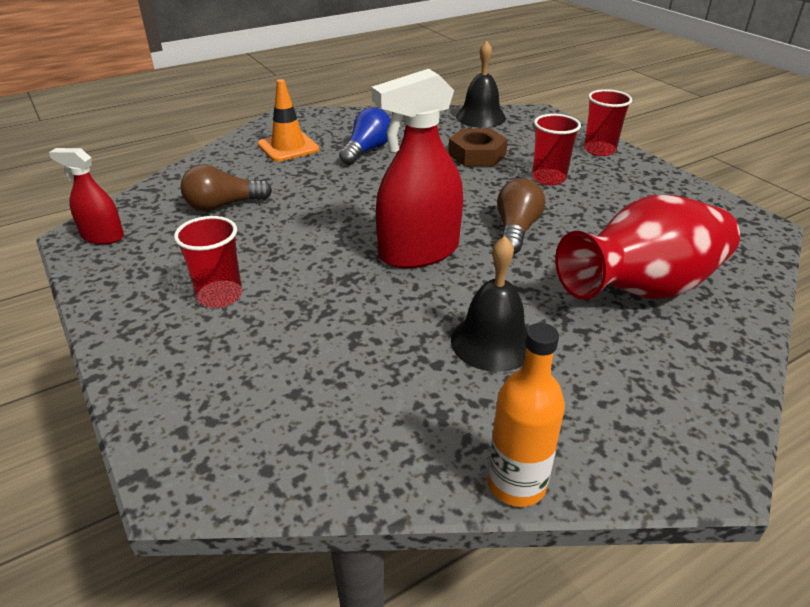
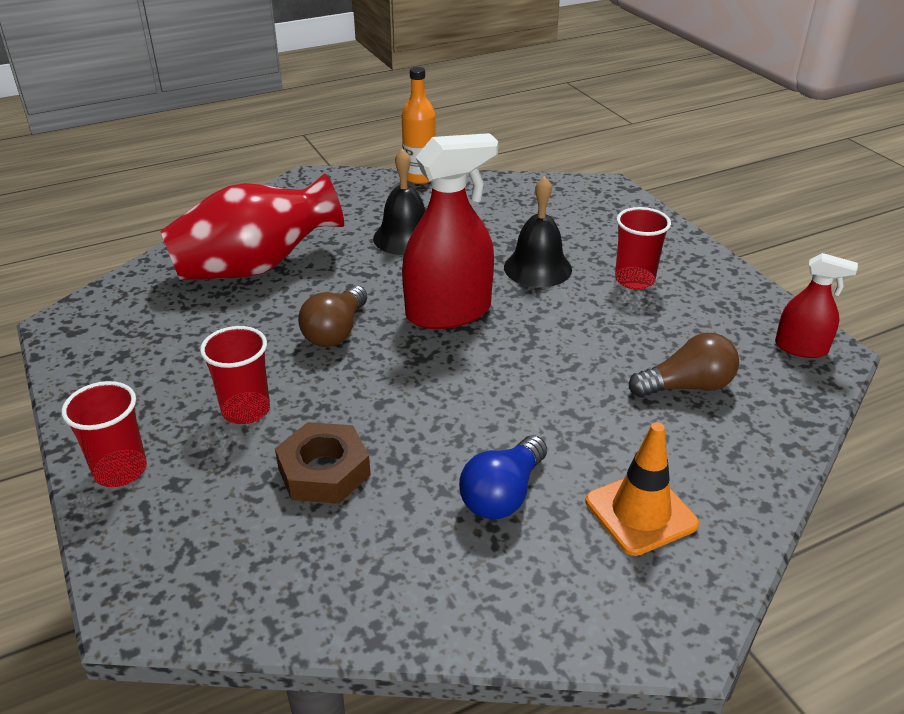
camera: 175 degrees left, 0 degrees up
(480, 117) = (266, 597): black bell -> black bell (537, 268)

